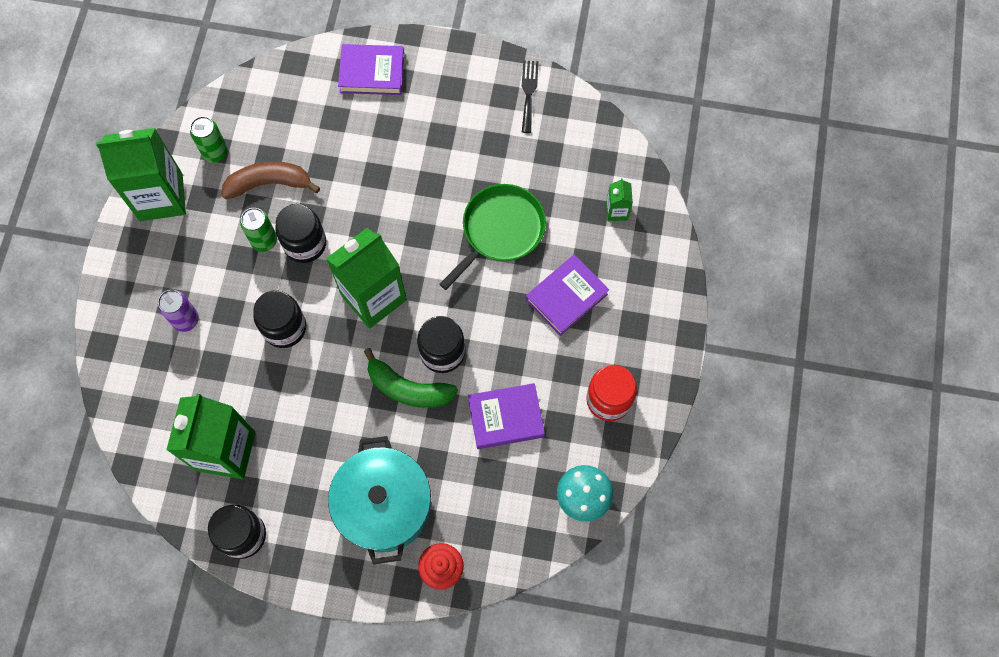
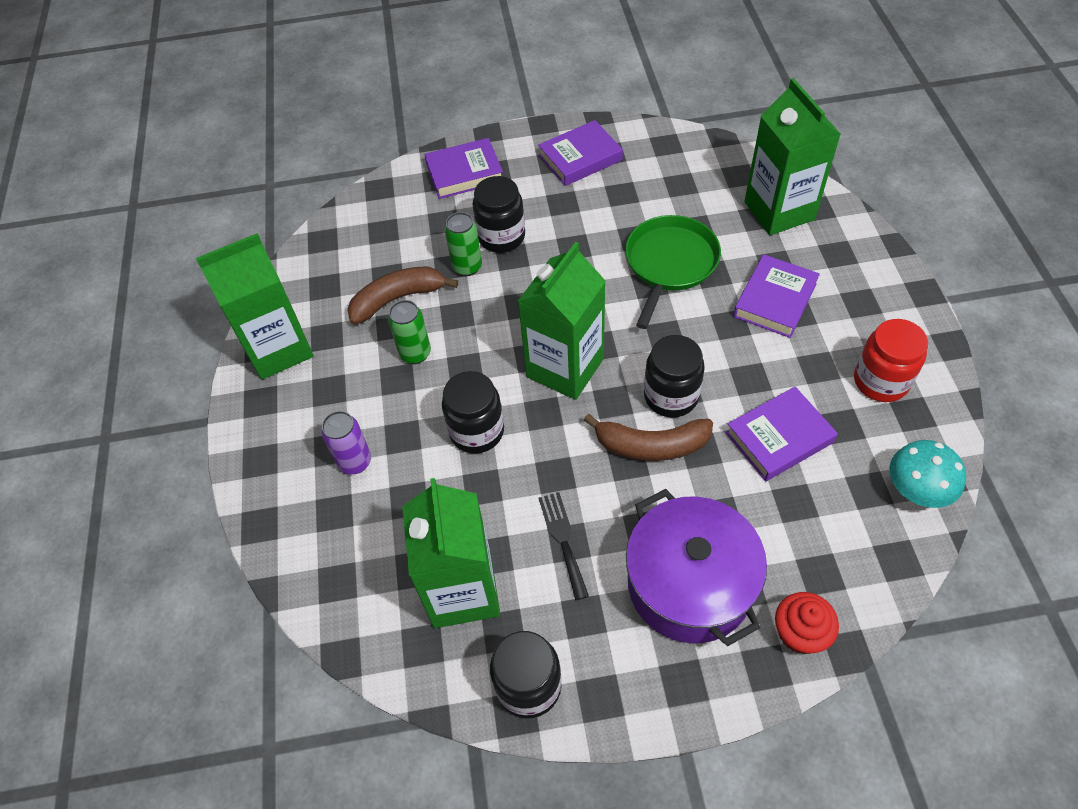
camera: 15 degrees left, 15 degrees down
(215, 152) = (325, 289): green can -> green can (467, 267)
(305, 244) = (463, 342): black jar -> black jar (501, 237)
(384, 505) = (689, 584): turquoise pot -> purple pot
(408, 388) = (651, 445): green banana -> brown banana
(476, 92) = (580, 158): none -> purple book
(529, 93) = (632, 143): black fork -> black fork (563, 539)
(616, 211) = (779, 211): green carton -> green carton, size x2.26

